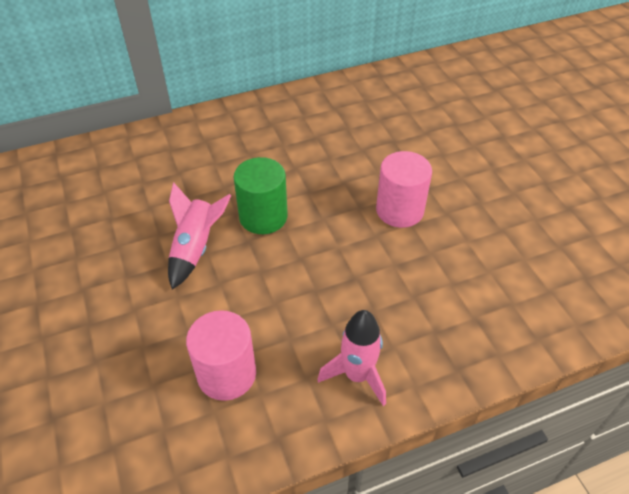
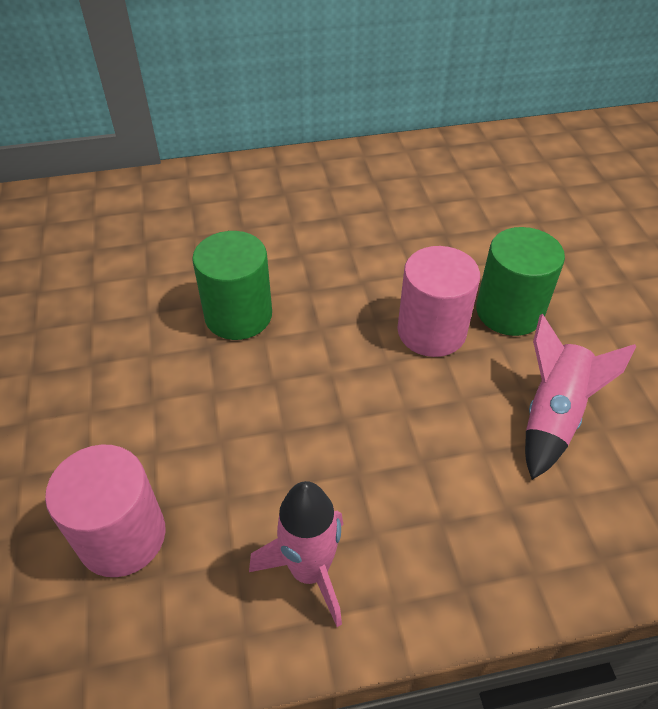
camera: 10 degrees right, 0 degrees up
(196, 248) = (135, 346): pink rocket -> pink rocket (553, 415)
(448, 190) = (509, 311): none -> green cylinder

